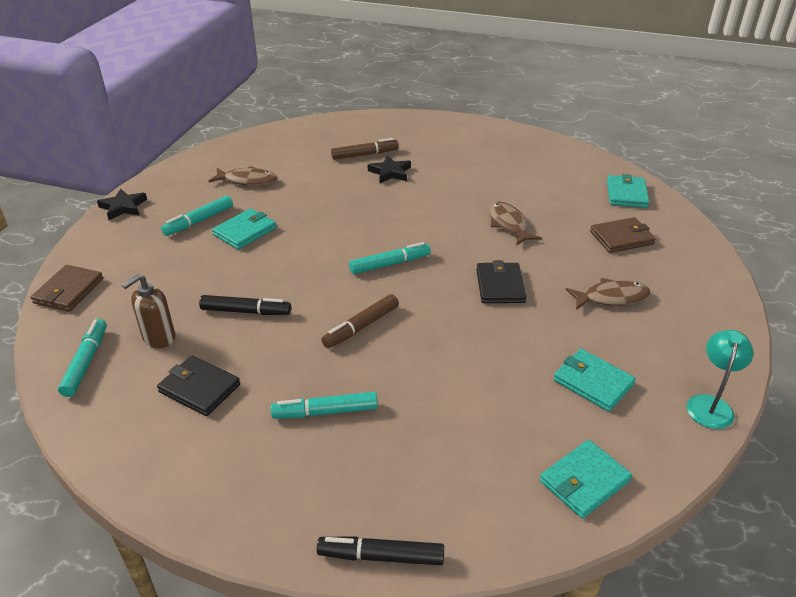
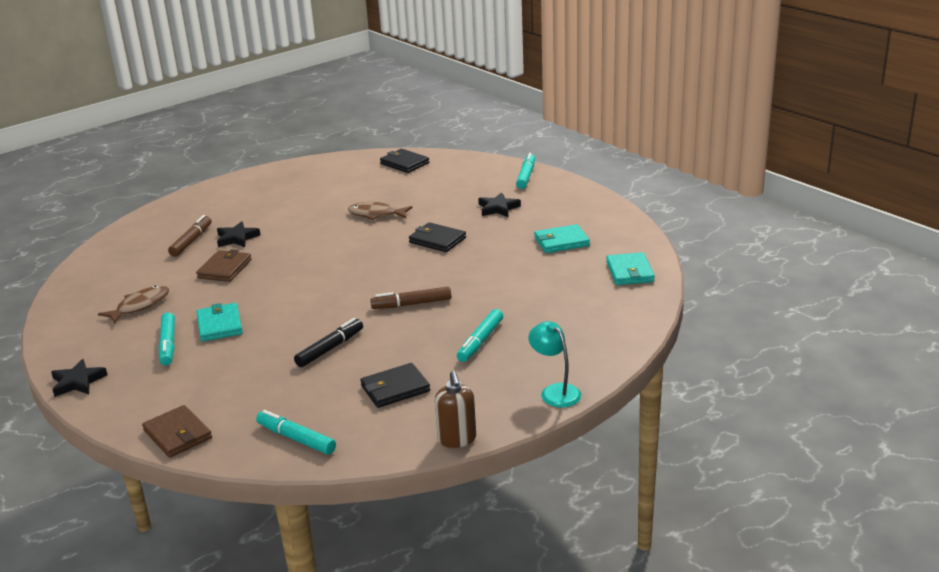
camera: 55 degrees left, 10 degrees down
(158, 338) = (310, 396): brown soap dispenser -> brown soap dispenser (457, 439)
(361, 327) = (412, 304): brown marker -> brown marker turned 90 degrees clockwise
(381, 556) = (618, 353): black marker -> none
(390, 264) = (356, 273): turquoise marker -> turquoise marker (526, 176)
(611, 297) = (498, 208): brown fish -> black star
(621, 238) = (447, 183): brown wallet -> brown wallet (225, 269)
(626, 194) = (404, 163): turquoise wallet -> black wallet
(710, 404) = (616, 215): turquoise lamp -> turquoise lamp (555, 391)

